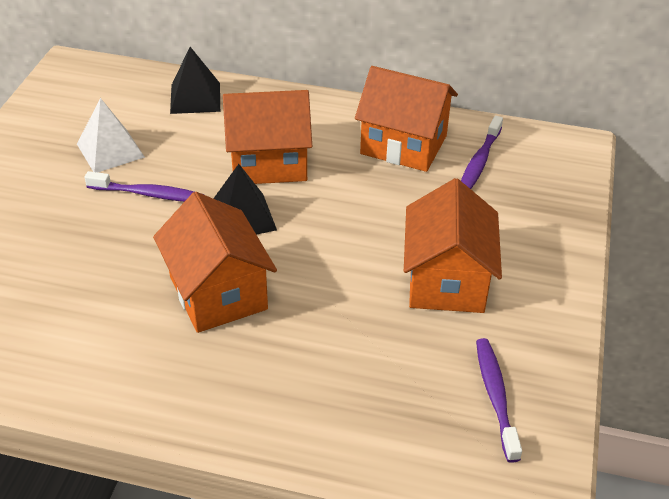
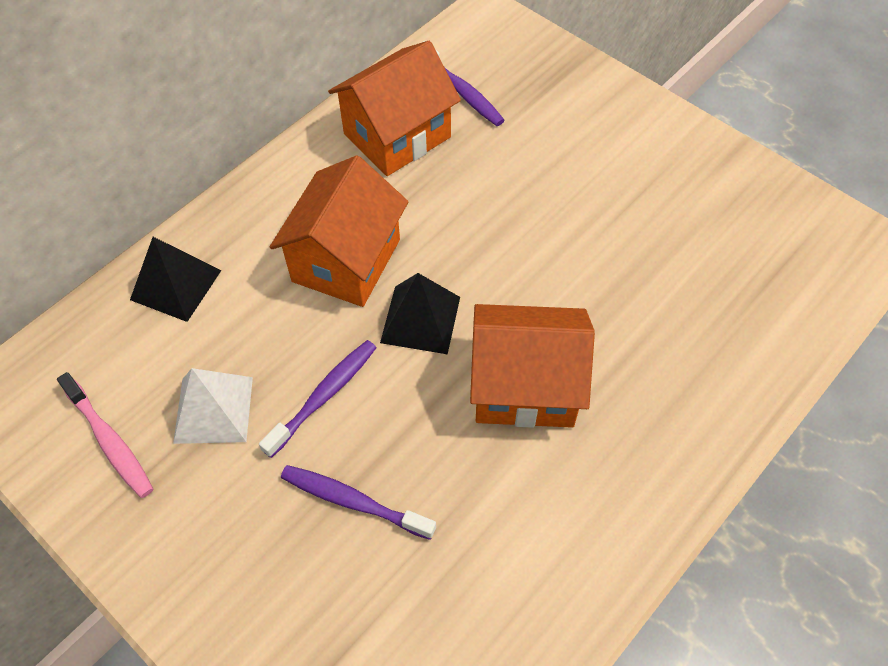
camera: 60 degrees left, 15 degrees up
(64, 119) = (110, 441): none -> pink toothbrush
(446, 280) = (608, 193): orange house -> none
(495, 396) = (762, 225): purple toothbrush -> purple toothbrush (353, 501)

